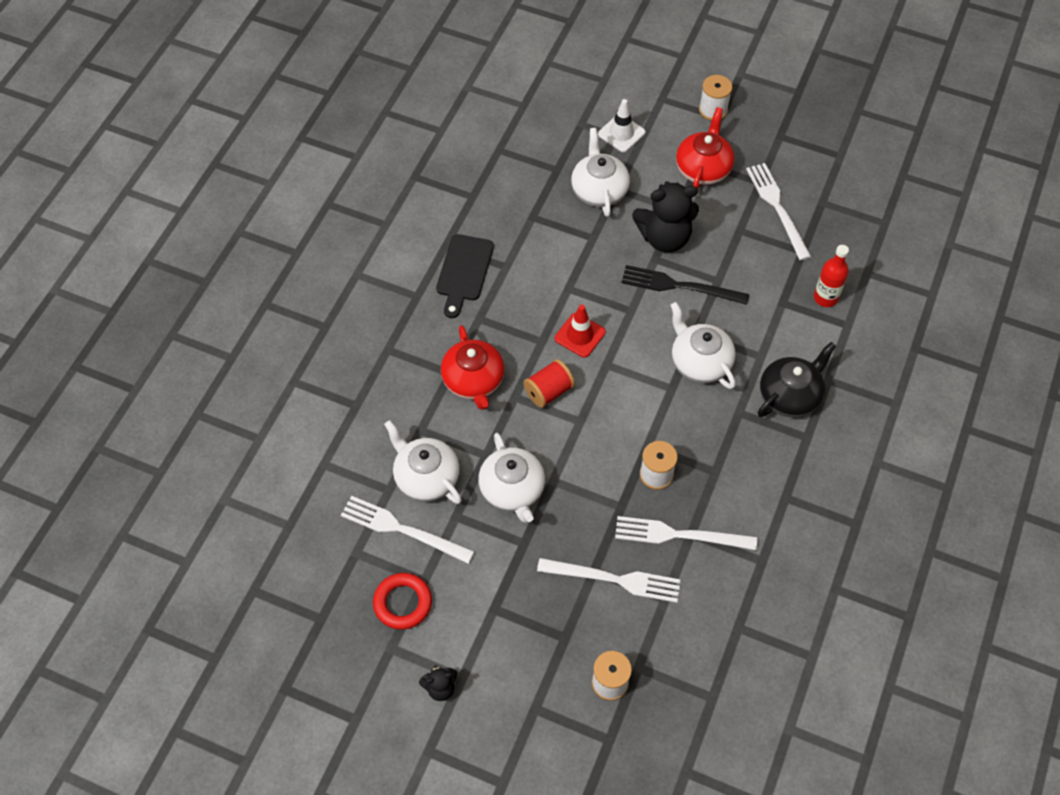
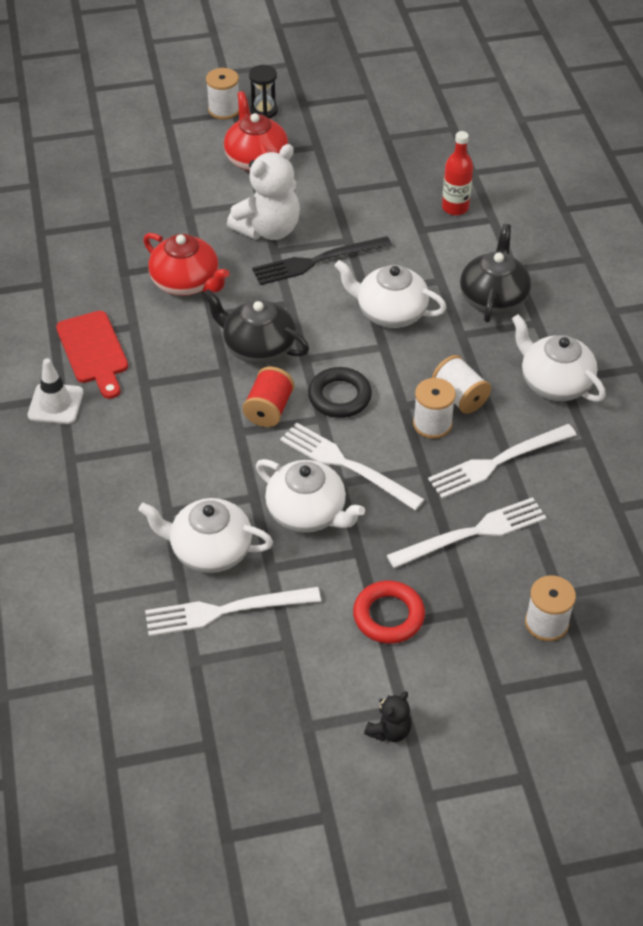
camera: 35 degrees left, 10 degrees down
(403, 603) = (284, 677): red ring -> red ring (388, 616)
(464, 272) = (93, 351): black cutting board -> red cutting board
(473, 381) = (185, 439): red teapot -> red teapot (186, 282)
(580, 335) = (258, 347): red traffic cone -> black teapot
(599, 190) = (172, 220): white teapot -> white teapot (554, 383)
(606, 411) = (339, 396): none -> black ring
(621, 133) = (153, 165): white traffic cone -> white traffic cone (55, 404)
(664, 237) = (268, 229): black teddy bear -> white teddy bear
(694, 464) = (459, 397): none -> white spool
(743, 127) = (264, 111): none -> black hourglass
(777, 208) = (351, 159): white fork -> white fork (347, 465)

